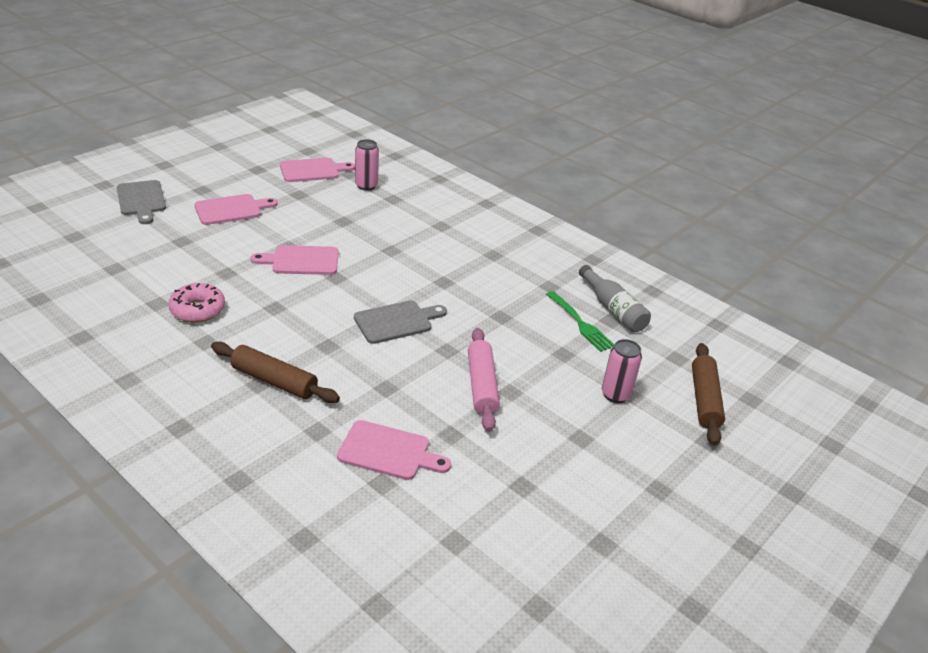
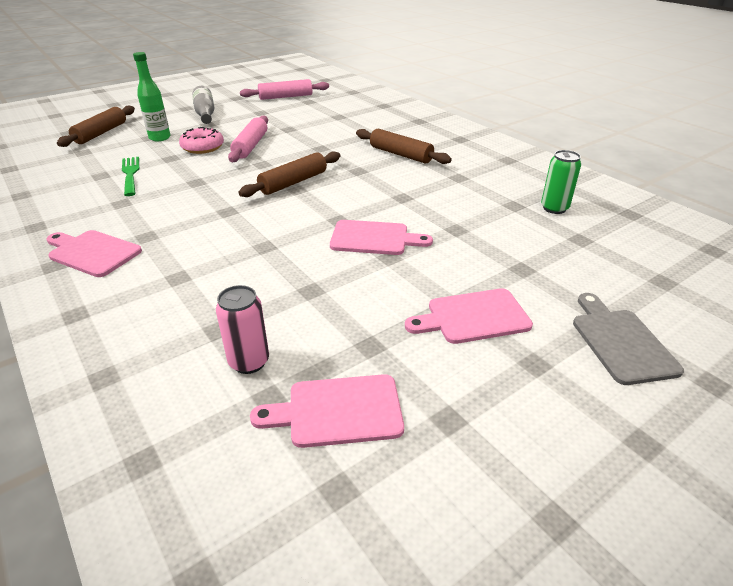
camera: 165 degrees left, 0 degrees up
(116, 301) = (554, 208): none -> green can
(198, 310) = (473, 198): pink donut -> pink donut (203, 147)
(388, 452) = (330, 125): pink cutting board -> pink cutting board (92, 252)
(396, 322) = (293, 182): grey cutting board -> brown rolling pin
(510, 559) = (285, 97): none -> pink rolling pin
(613, 309) = (85, 182): grey bottle -> grey bottle (205, 114)
(615, 395) = (160, 138): pink can -> green bottle

